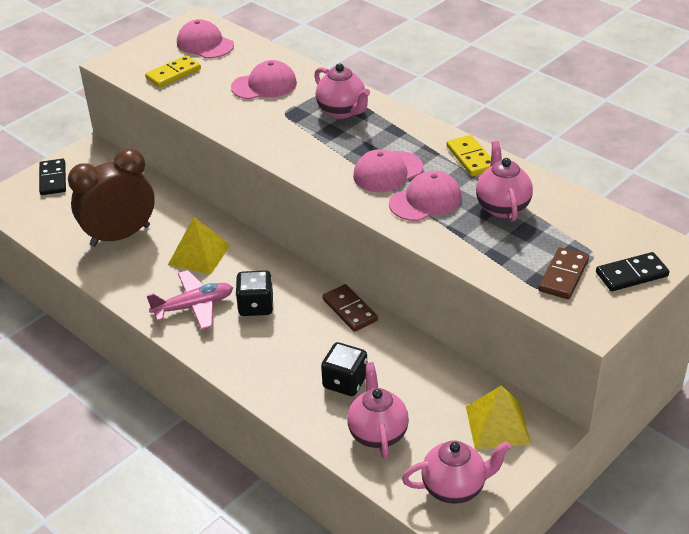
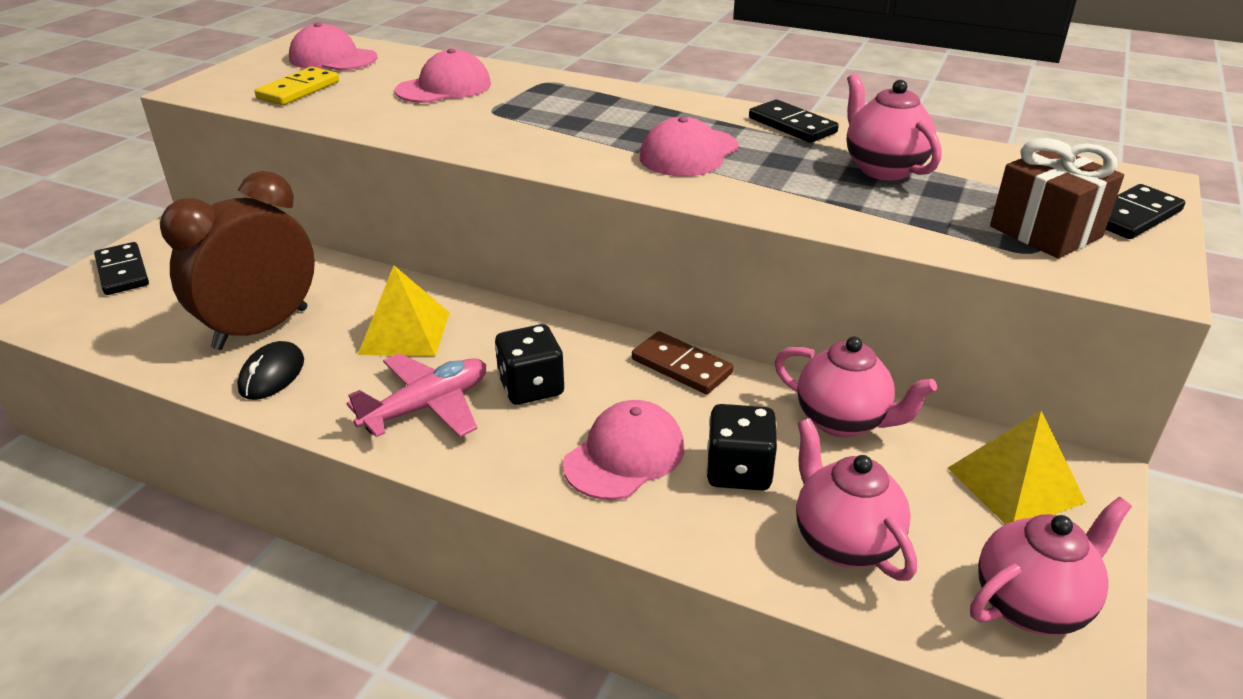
camera: 20 degrees left, 5 degrees down
(117, 269) = (272, 375): none -> black mouse
(342, 111) = (575, 101): pink teapot -> pink teapot (843, 421)
(425, 200) = (769, 176): pink cap -> pink cap (624, 455)
(471, 158) = (792, 125): yellow domino -> black domino
(563, 276) = (1045, 232): brown domino -> brown gift

